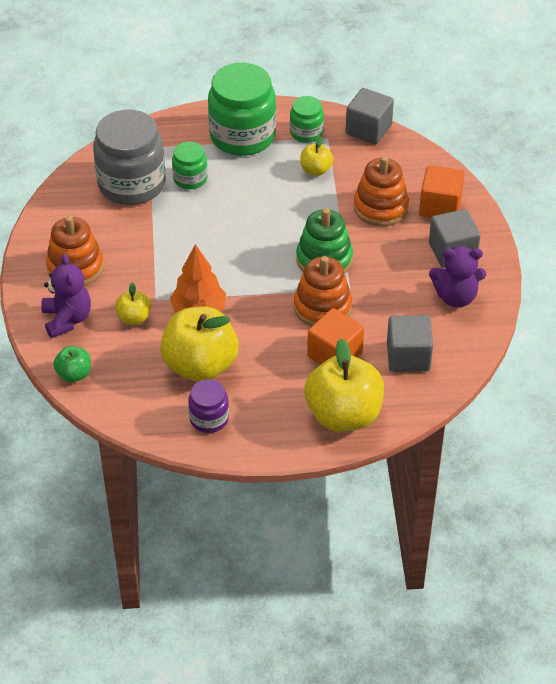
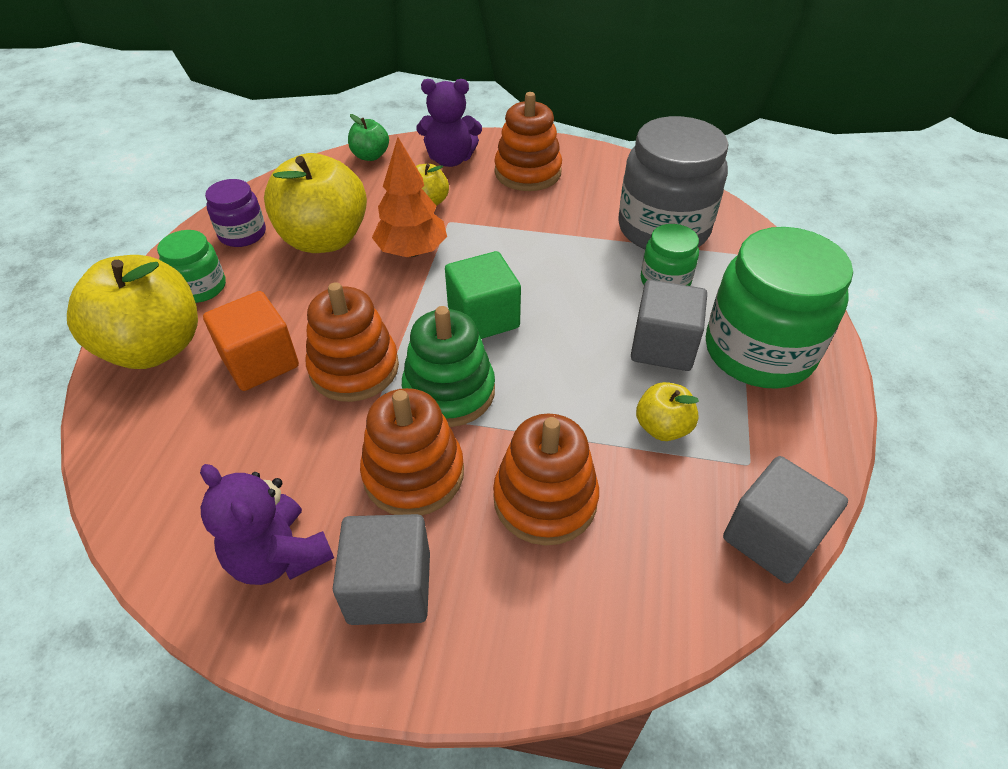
camera: 105 degrees right, 0 degrees up
(256, 258) = (483, 318): none -> green cube
(306, 132) = (765, 436): green jar -> green jar (200, 287)
(386, 260) = (413, 473): none -> orange stacking toy
(408, 357) = (199, 446): grey cube -> grey cube (663, 346)
(440, 207) = (519, 604): orange cube -> none
(455, 297) = (279, 556): purple teddy bear -> purple teddy bear turned 60 degrees counterclockwise

